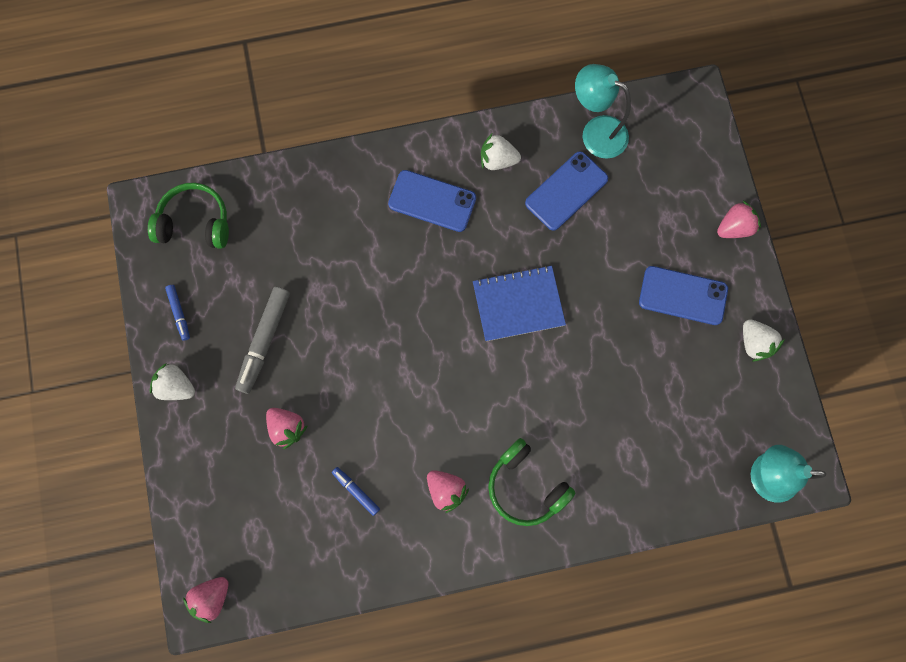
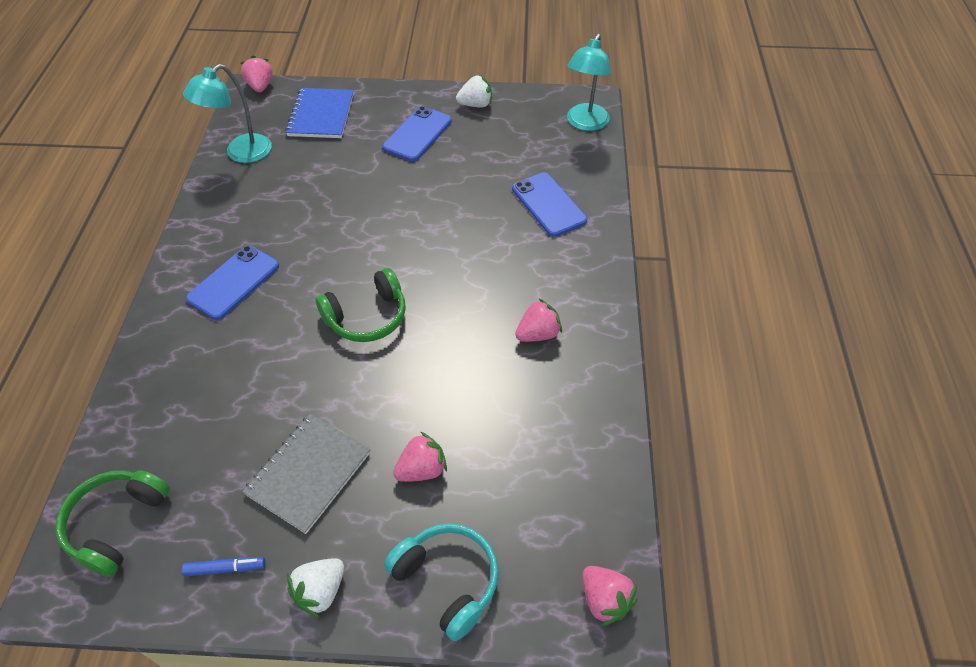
camera: 75 degrees left, 25 degrees down
(202, 475) = (447, 581): none -> turquoise headphones
(264, 341) = (308, 473): grey marker -> grey notebook
(356, 491) = (516, 414): blue marker -> none
(497, 160) = (223, 224): white strawberry -> none
(518, 304) = (373, 239): blue notebook -> blue notebook (321, 115)
(526, 486) = (551, 271): green headphones -> green headphones (367, 317)
(566, 191) = (284, 184): blue phone -> blue phone (548, 204)
(734, 227) = (374, 94): pink strawberry -> pink strawberry (260, 86)

